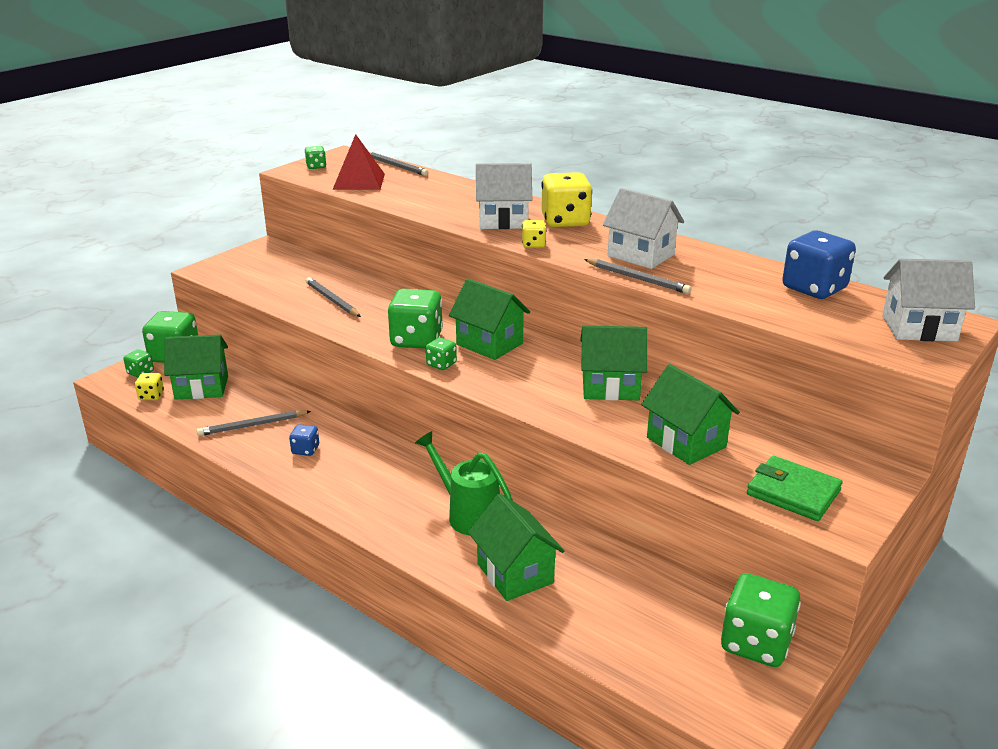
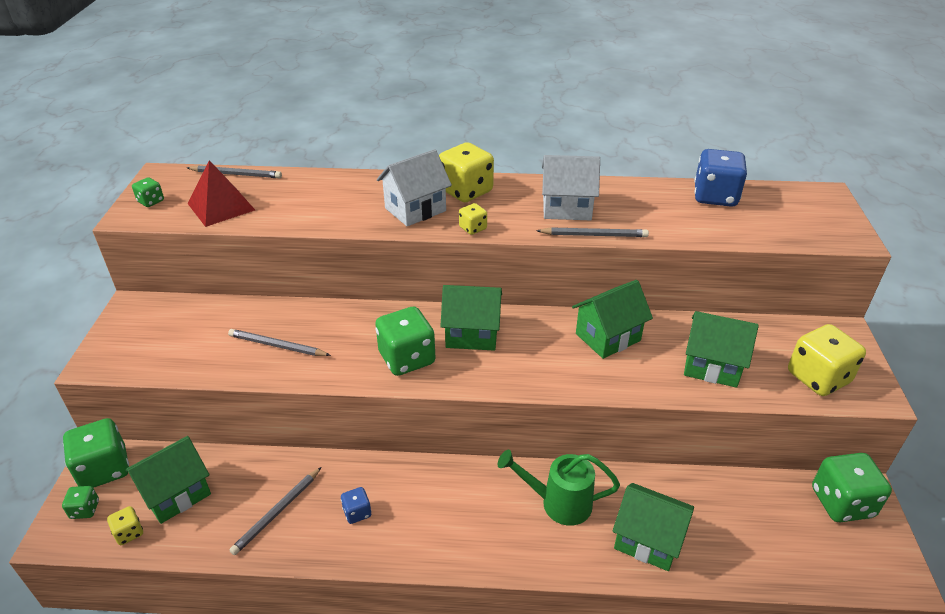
camera: 35 degrees left, 10 degrees up
(441, 364) = (457, 376): green dice -> none
(793, 492) = (818, 377): green wallet -> yellow dice
(919, 328) = (814, 209): white house -> none

